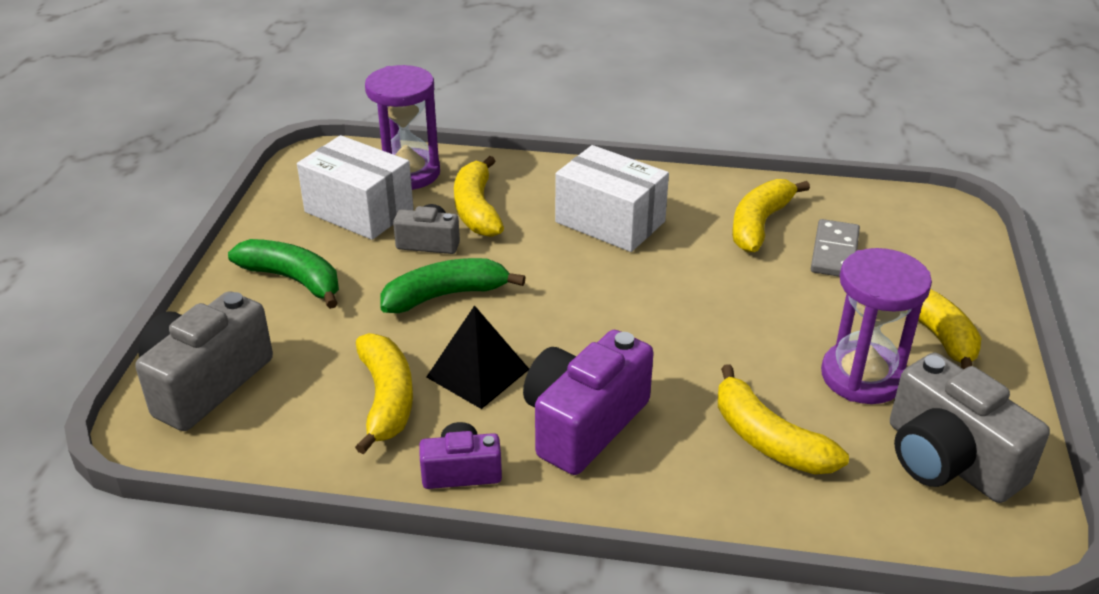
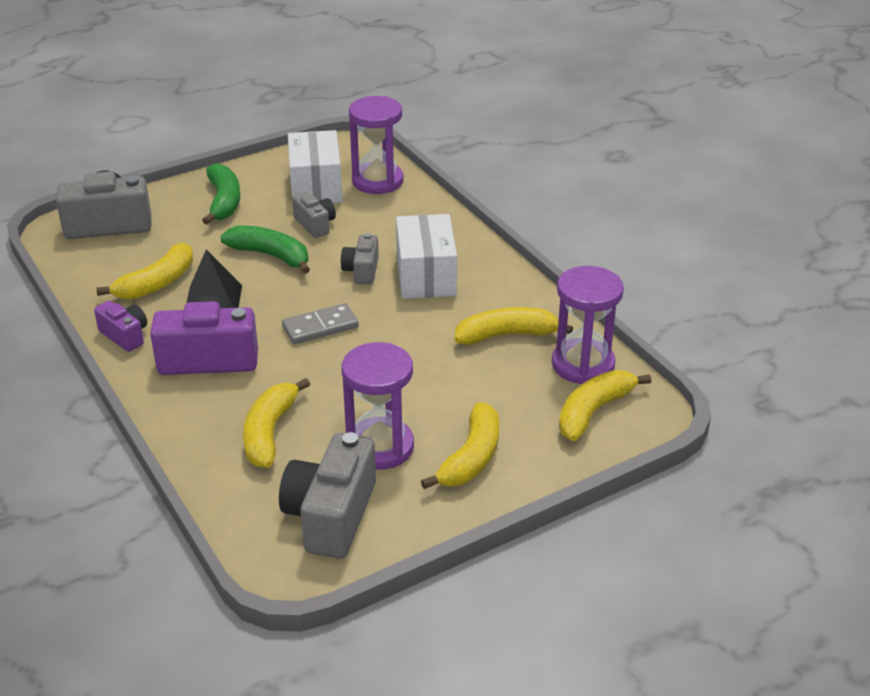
camera: 50 degrees right, 0 degrees up
(476, 209) = (372, 223): yellow banana -> yellow banana (593, 411)
(552, 253) = (362, 271): none -> grey camera
(835, 252) = (516, 381): grey domino -> grey domino (320, 327)
(847, 208) = (583, 365): none -> purple hourglass

